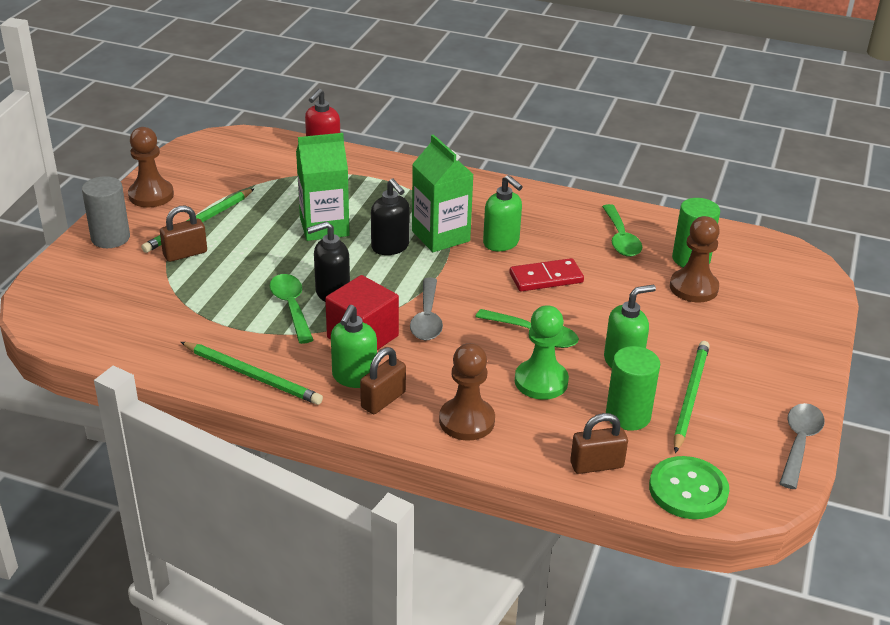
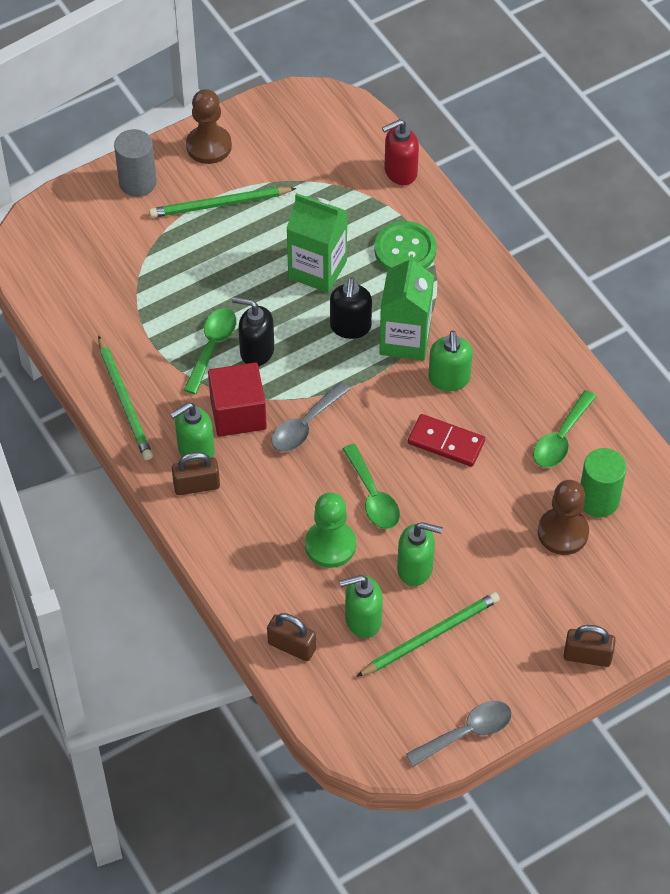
camera: 40 degrees right, 20 degrees up
(185, 254) = (180, 236): brown padlock -> brown padlock (587, 656)
(467, 421) = (238, 545): brown pawn -> none
(628, 416) = (362, 620): green cylinder -> green soap dispenser
(688, 490) = (334, 712): green button -> green button (405, 250)

